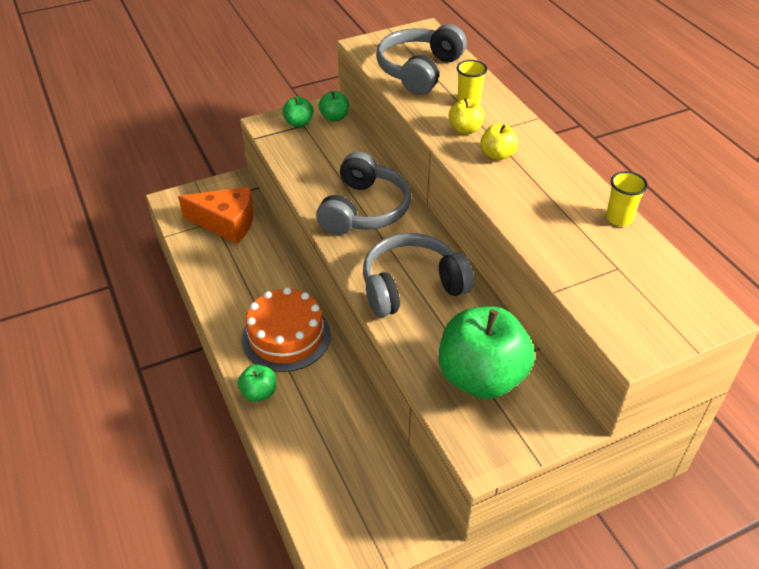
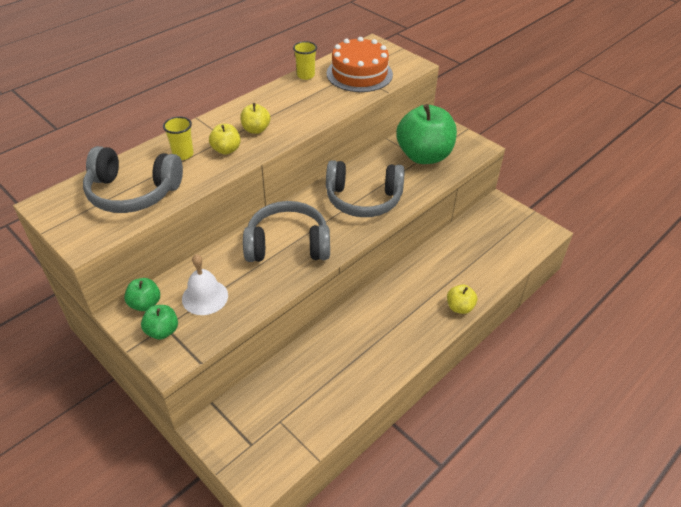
camera: 110 degrees left, 0 degrees up
(226, 223) = (279, 408): orange cheese -> none
(259, 393) = (459, 307): green apple -> yellow apple
(286, 336) = (399, 309): orange cake -> orange cake (359, 74)
(323, 148) = (205, 297): none -> white bell
(412, 286) = (363, 199): grey headphones -> grey headphones turned 45 degrees counterclockwise

